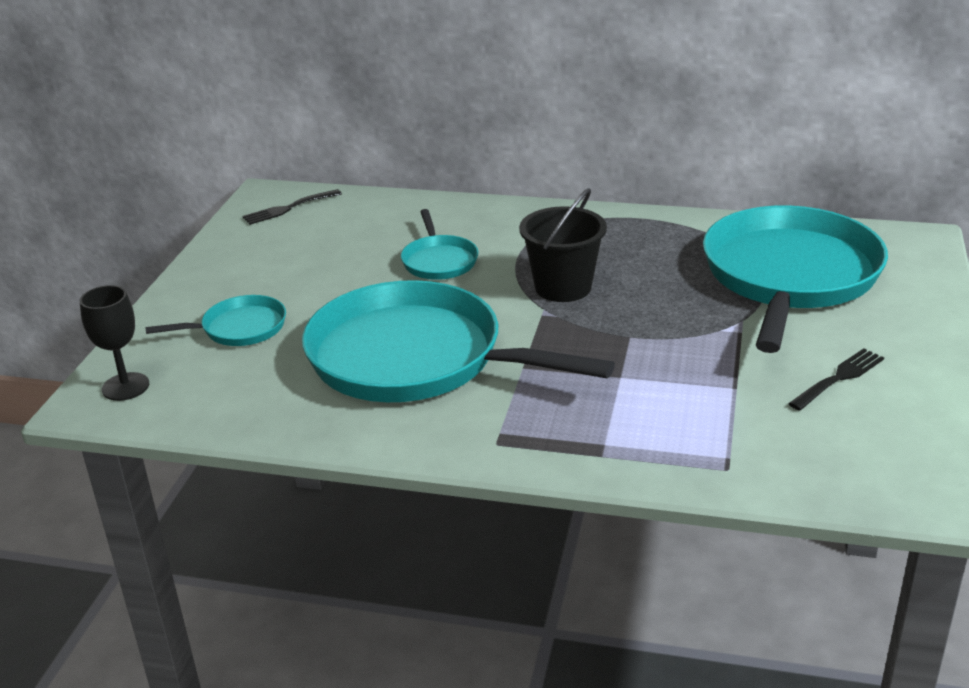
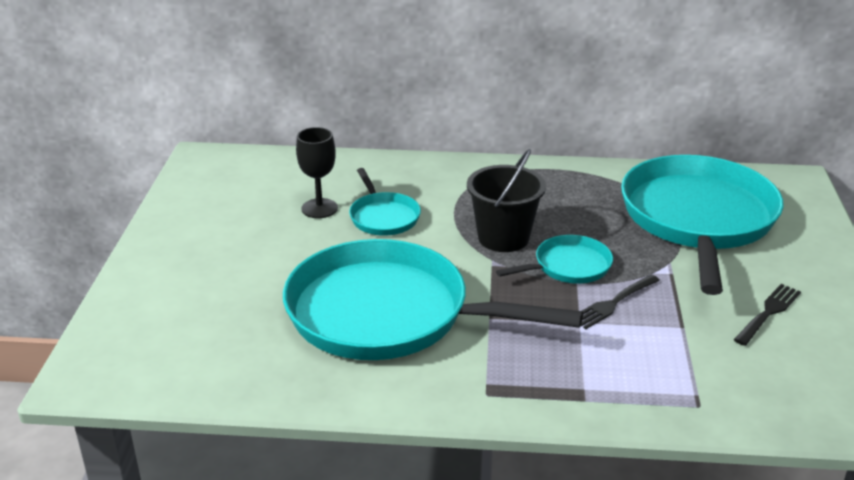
camera: 10 degrees left, 0 degrees up
(125, 387) = (114, 358): black goblet -> black goblet (319, 208)
(239, 328) = (212, 292): turquoise pan -> turquoise pan (569, 266)
(289, 208) = (228, 170): black fork -> black fork (613, 303)

